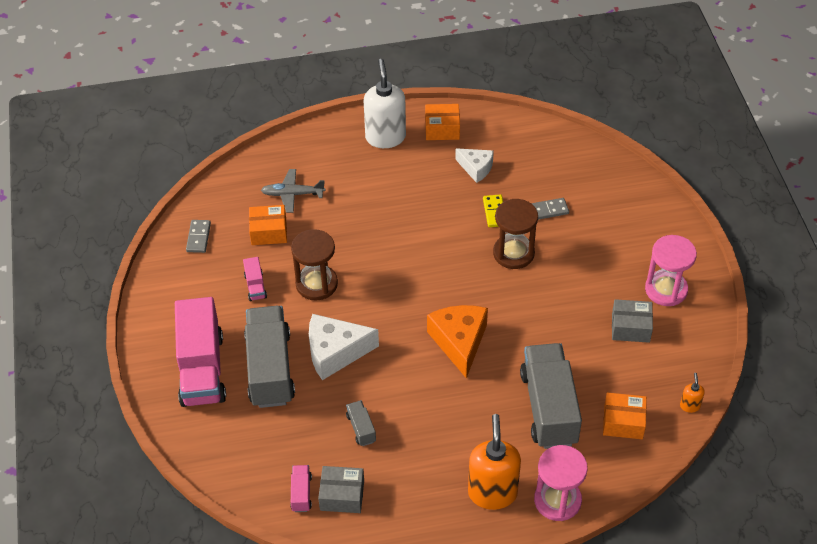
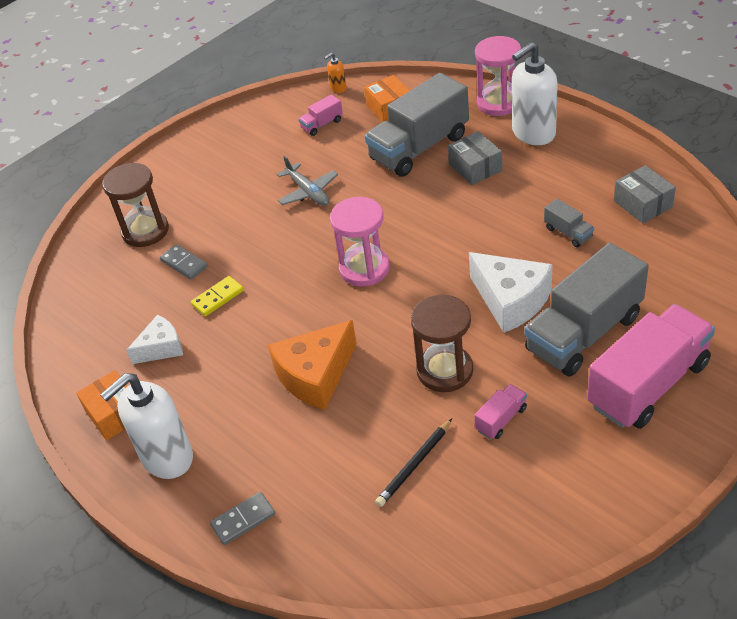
camera: 120 degrees left, 5 degrees down
(198, 237) = (489, 530): grey domino -> grey domino (243, 520)
(268, 232) = (414, 465): orange box -> black pencil
(293, 194) = (336, 484): grey plane -> grey plane (308, 192)
(301, 493) = (673, 227): pink truck -> pink truck (322, 124)
(361, 428) = (568, 233): grey truck -> grey truck turned 75 degrees counterclockwise
(459, 342) = (407, 230): orange cheese -> orange cheese (315, 376)
(476, 168) = (161, 348): white cheese -> white cheese turned 60 degrees clockwise
(492, 493) = (533, 133): orange soap dispenser -> white soap dispenser
(513, 253) = (263, 255): brown hourglass -> brown hourglass (145, 231)
(630, 327) = (287, 148): grey box -> grey box (475, 167)
(666, 289) = (224, 150): pink hourglass -> pink hourglass (364, 268)

